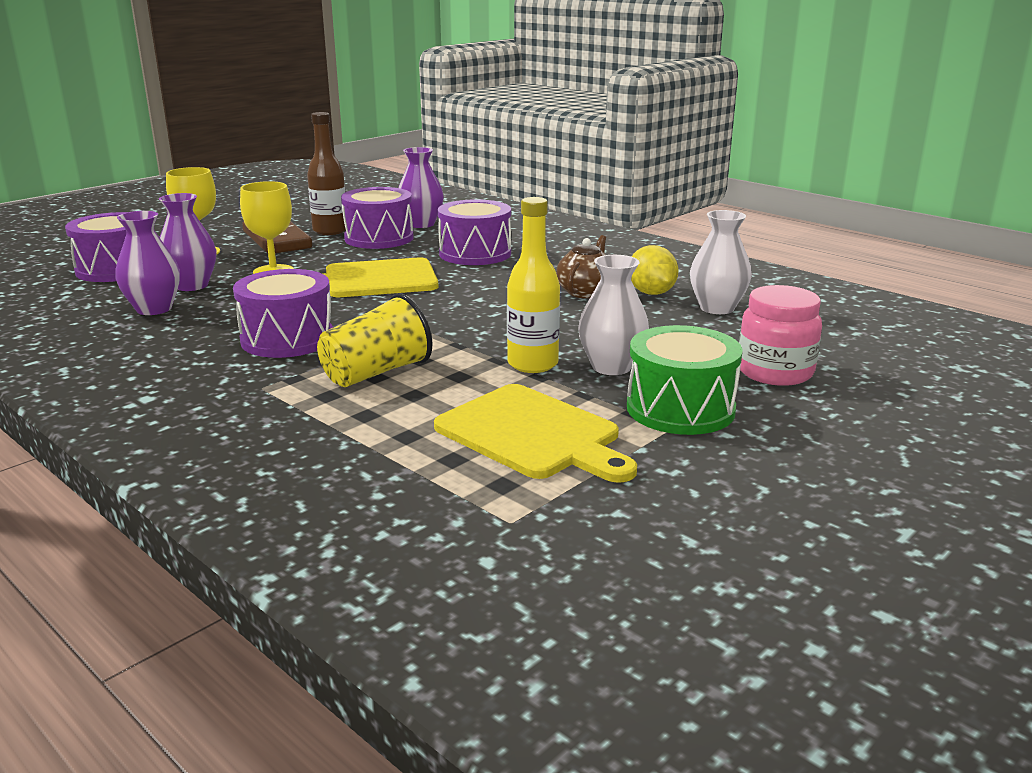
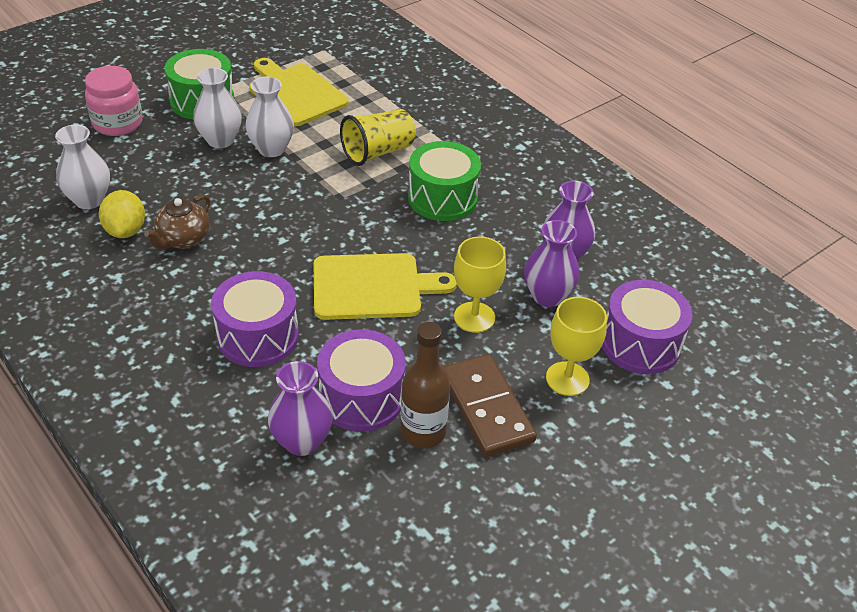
camera: 175 degrees left, 20 degrees up
(287, 339) = (442, 198): purple drum -> green drum
(532, 364) = (271, 149): yellow bottle -> white vase

